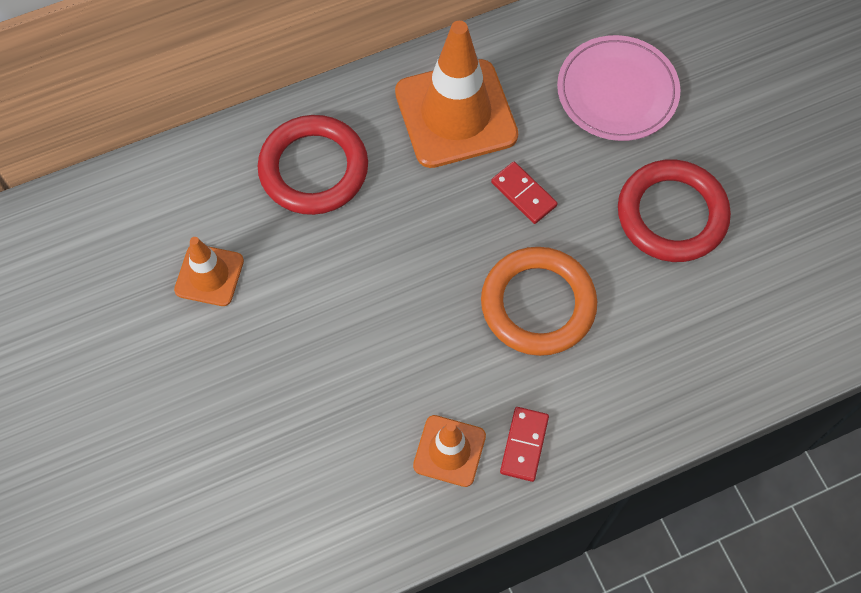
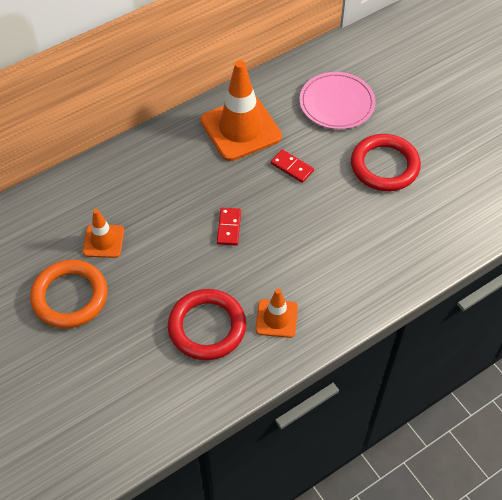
camera: 10 degrees left, 10 degrees down
(313, 169) = (158, 171): red ring -> red ring (207, 327)
(524, 445) = (322, 308): red domino -> red domino (229, 227)
(538, 304) = (314, 227): orange ring -> orange ring (70, 296)

